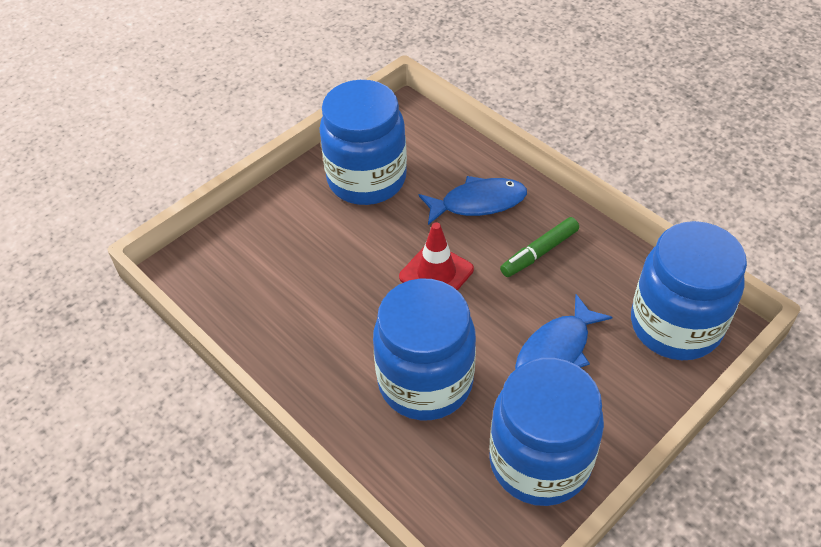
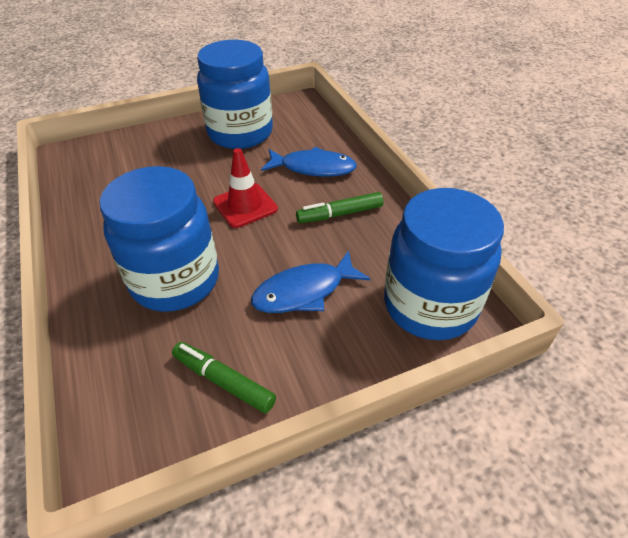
camera: 20 degrees right, 5 degrees down
(539, 462) = (224, 381): blue jar -> green marker

